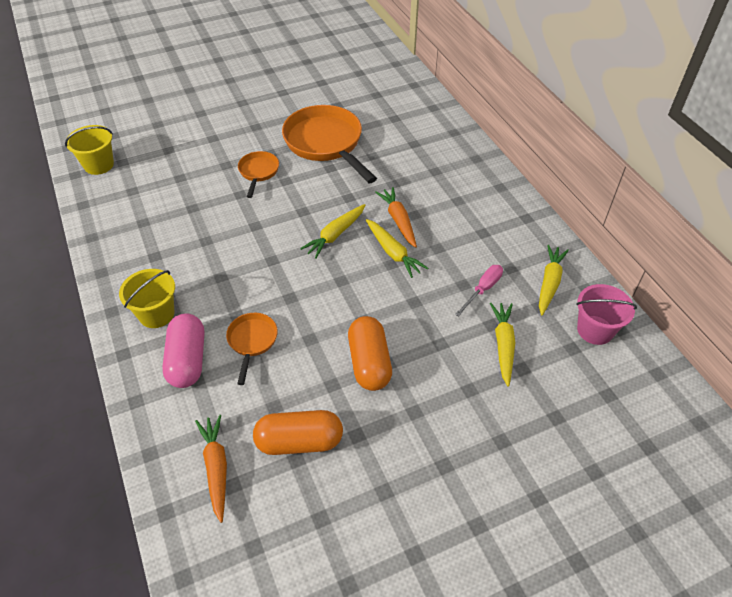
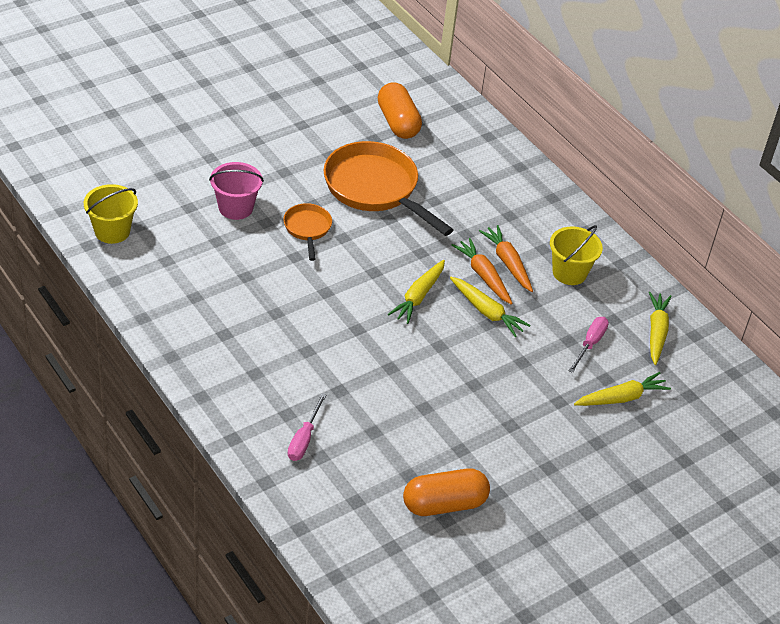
camera: 15 degrees left, 5 degrees down
(156, 314) = (252, 395): yellow bucket -> yellow bucket (569, 272)
(187, 360) = (304, 439): pink capsule -> pink screwdriver
(216, 468) = (371, 534): orange carrot -> orange carrot (507, 263)
(252, 341) = (365, 415): orange pan -> none
(369, 363) = (492, 426): orange capsule -> orange capsule (398, 122)
(503, 345) = (621, 398): yellow carrot -> yellow carrot turned 75 degrees clockwise
(595, 330) = (709, 376): pink bucket -> pink bucket (235, 208)

